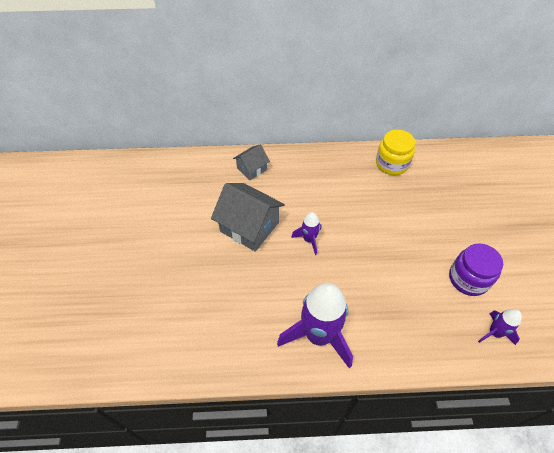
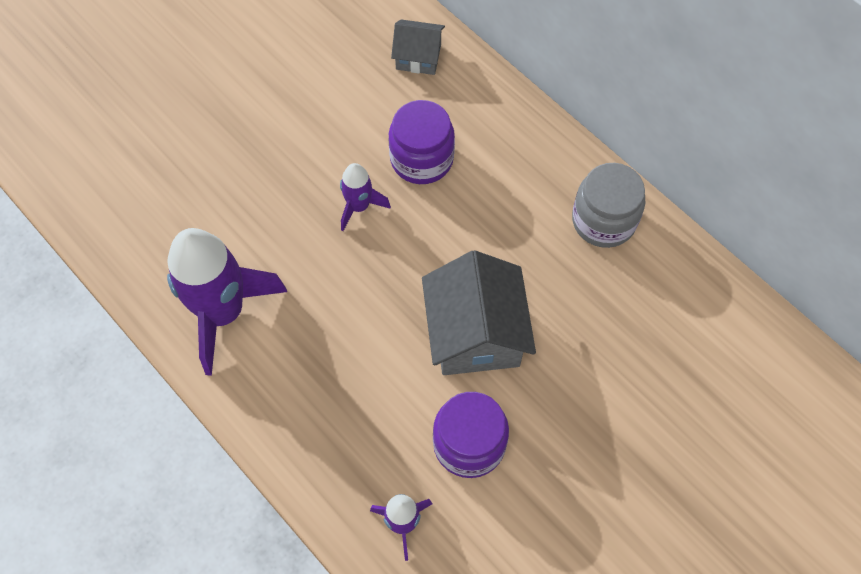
camera: 50 degrees right, 10 degrees up
(249, 227) = (318, 125): grey house -> grey house (475, 334)
(305, 201) = (421, 159): none -> purple jar
(391, 164) = (603, 220): yellow jar -> grey jar

